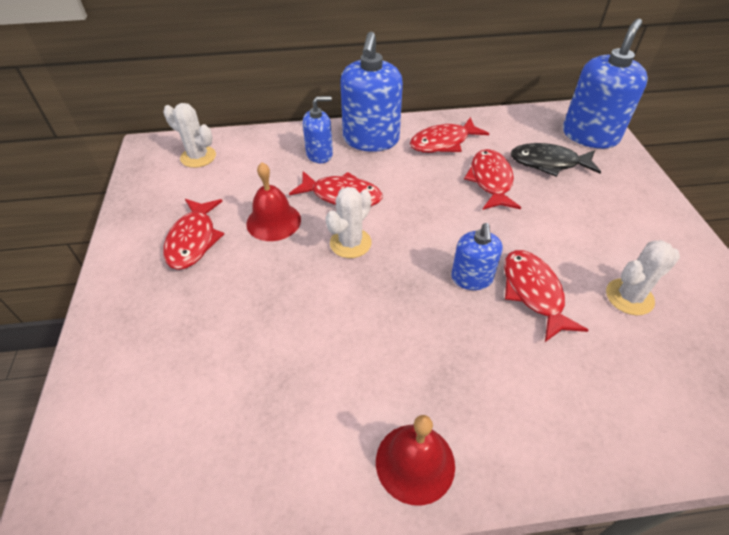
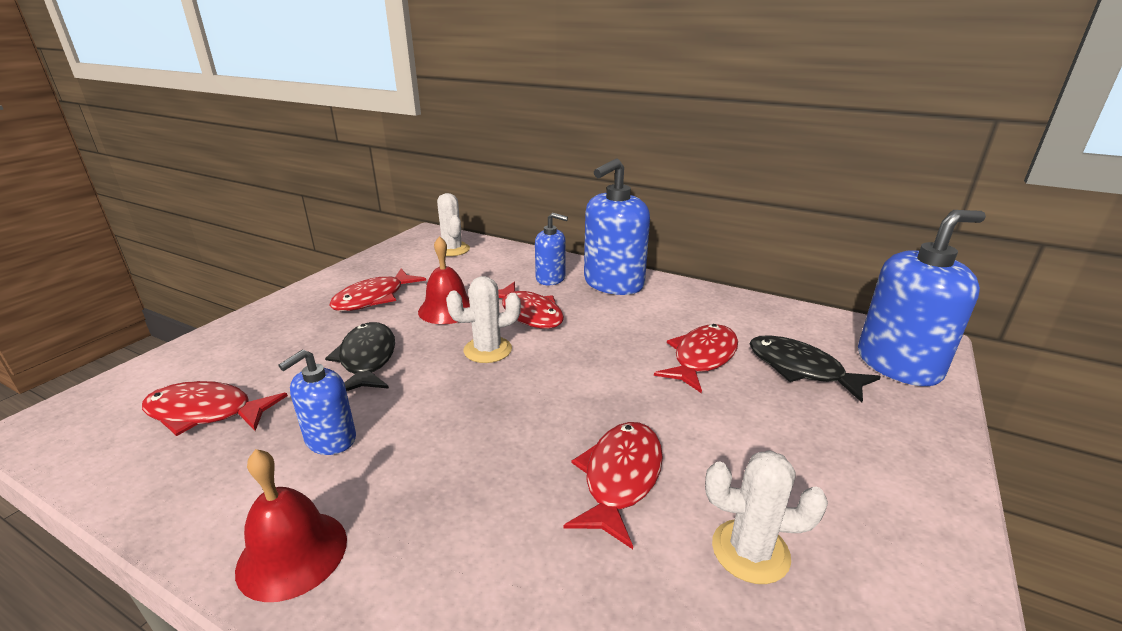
camera: 35 degrees right, 20 degrees down
(268, 299) = (367, 359): none -> black fish
(443, 142) = (687, 309): red fish -> red fish (206, 413)
(471, 278) = (566, 430): blue soap dispenser -> blue soap dispenser (330, 439)

